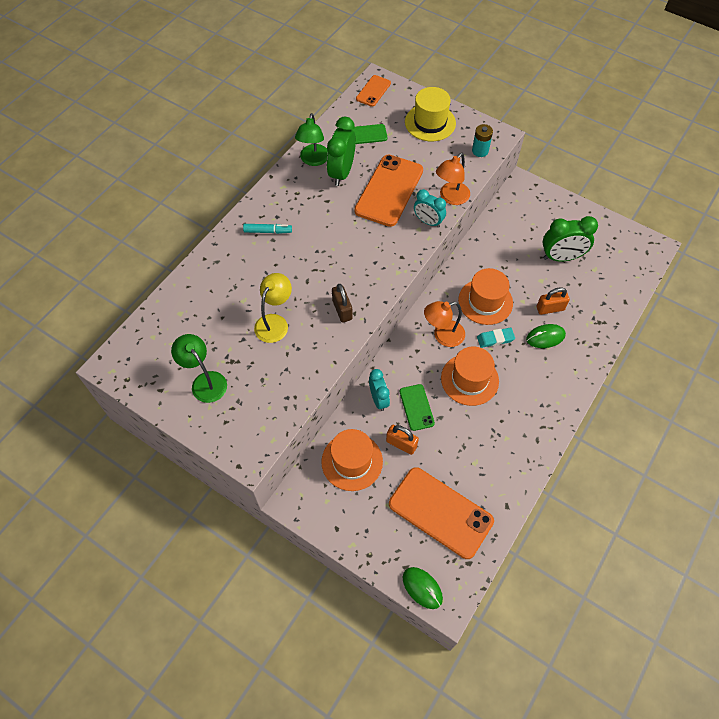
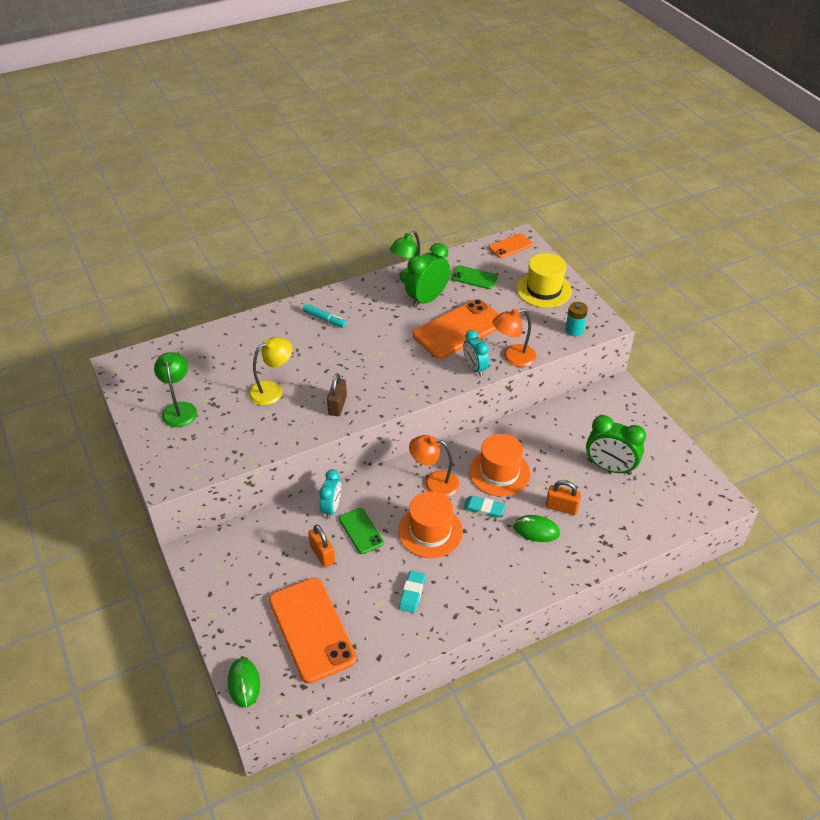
camera: 30 degrees right, 15 degrees down
(352, 461) = (267, 546): orange hat -> none
(416, 407) = (361, 531): green phone -> green phone turned 45 degrees counterclockwise
(493, 439) = (412, 593): none -> turquoise eraser

